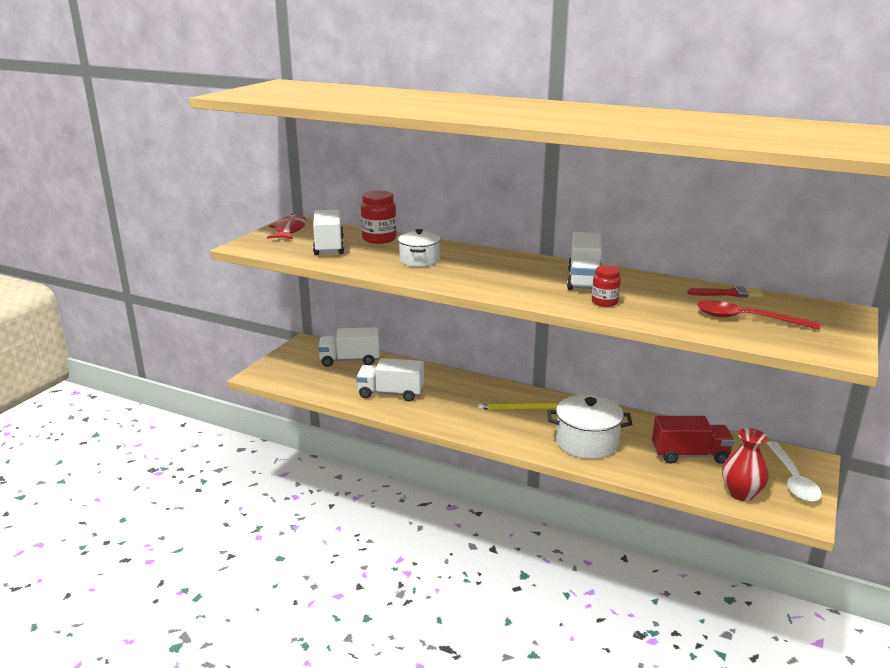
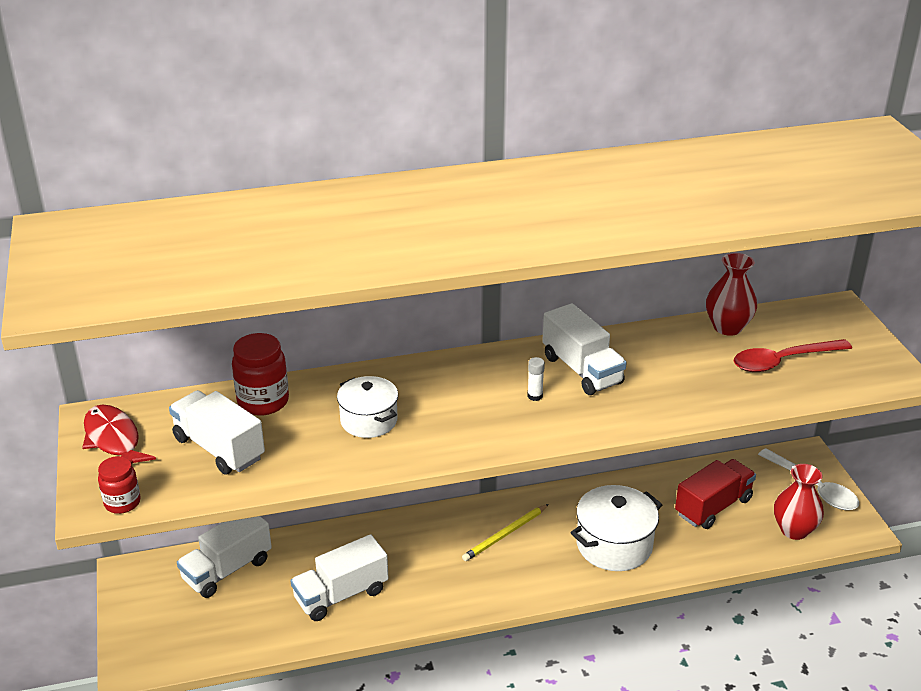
camera: 40 degrees left, 10 degrees up
(533, 280) = (535, 396): none -> white glue stick
(604, 302) = (644, 398): red jar -> red jar (122, 503)
(729, 294) = (727, 327): red brush -> red vase

